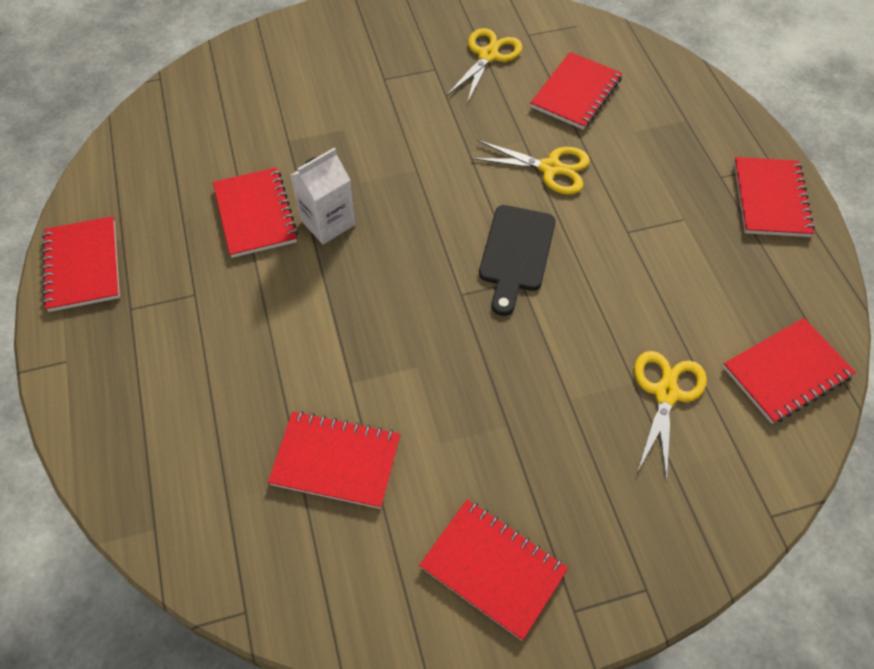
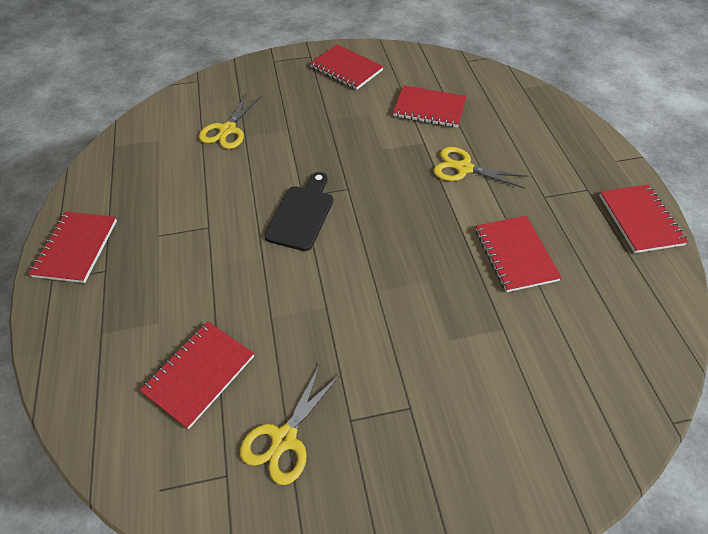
camera: 175 degrees left, 5 degrees down
(327, 222) = (452, 245): white carton -> none
(550, 168) = (253, 286): yellow scissors -> yellow scissors (464, 168)
(786, 372) = (147, 137): red notebook -> none

